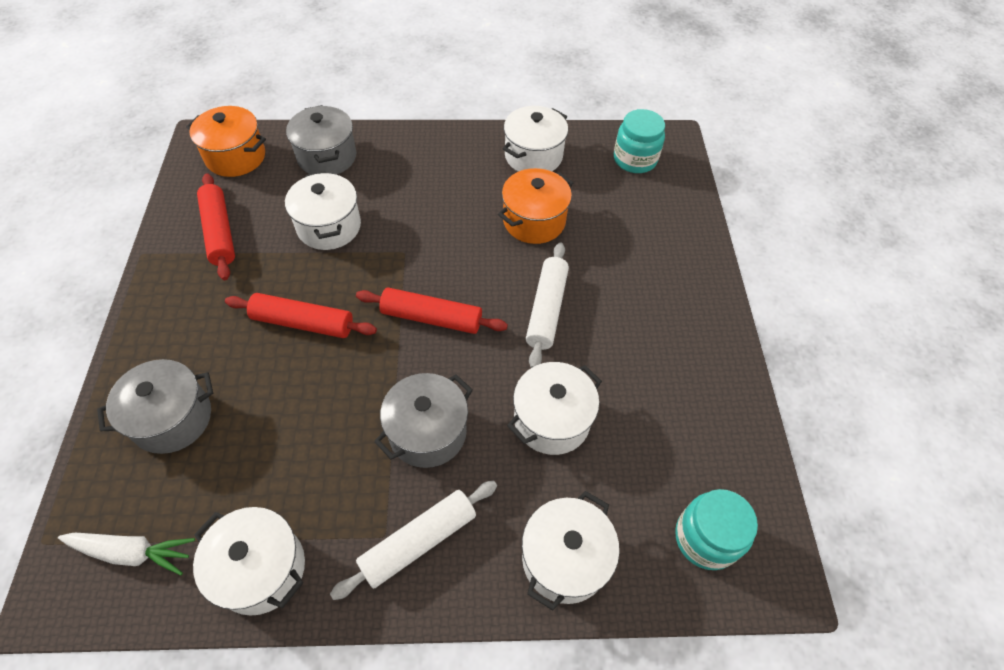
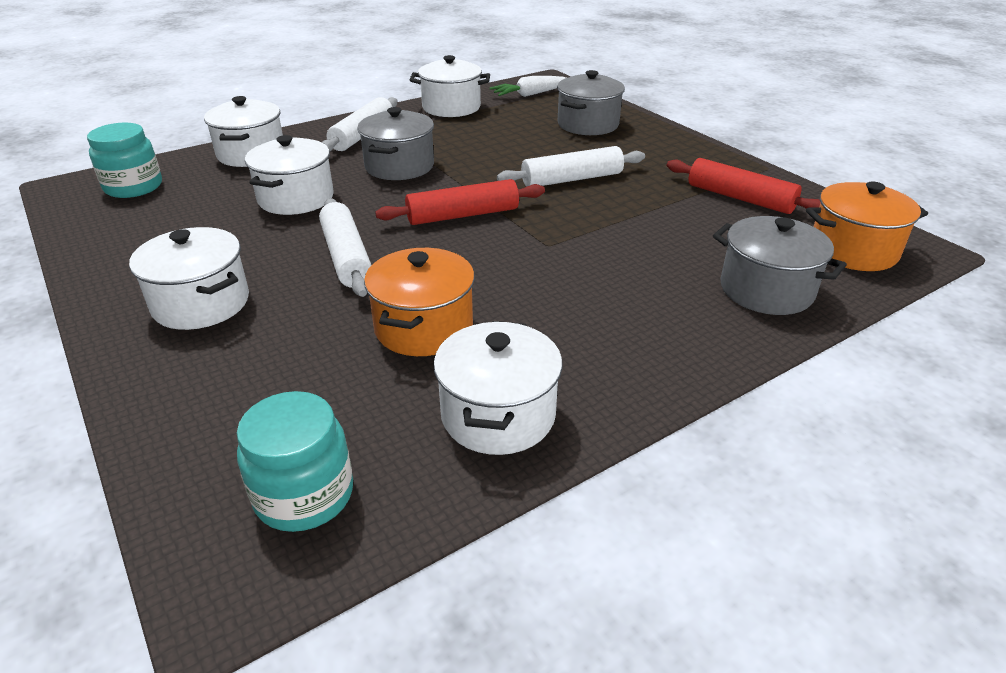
camera: 150 degrees right, 20 degrees down
(303, 322) = (572, 179): red rolling pin -> white rolling pin
(329, 226) = (652, 236): white pot -> white pot (201, 303)

